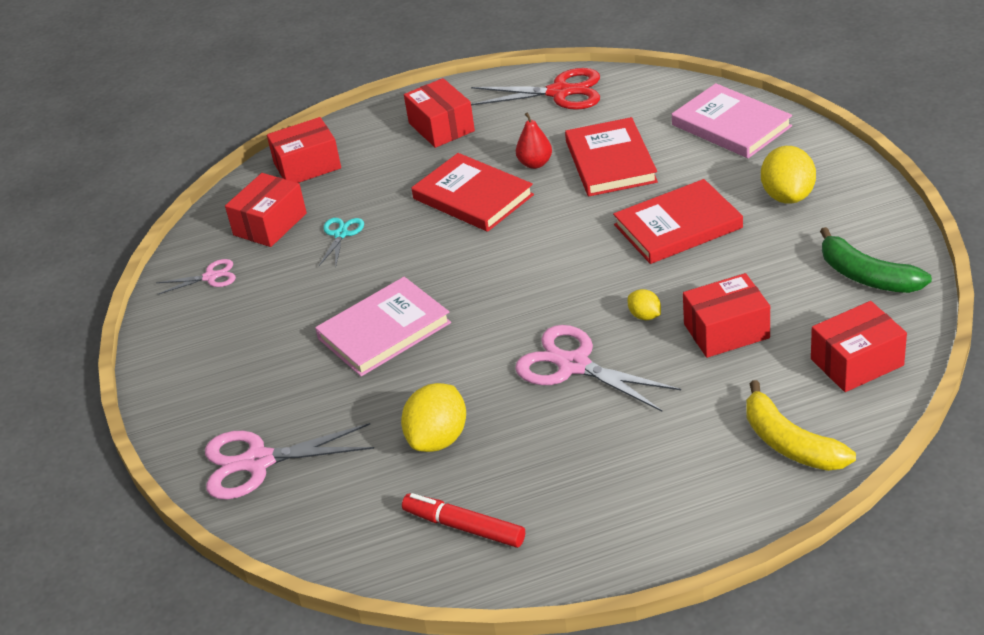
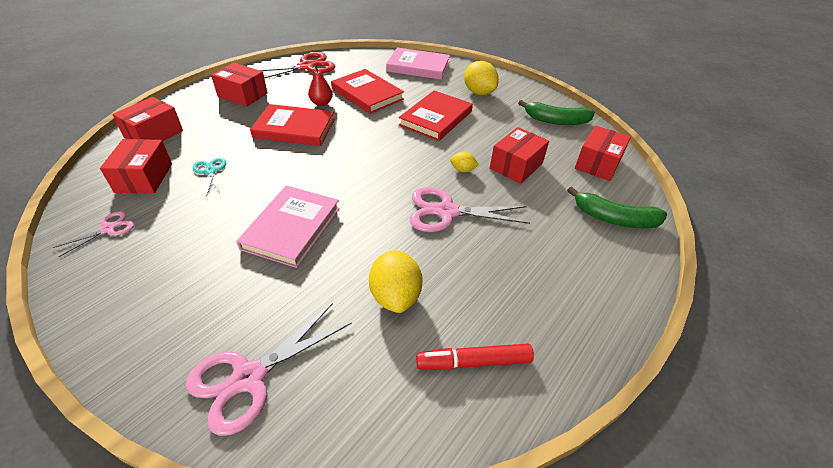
camera: 40 degrees left, 5 degrees up
(790, 443) = (614, 219): yellow banana -> green banana

